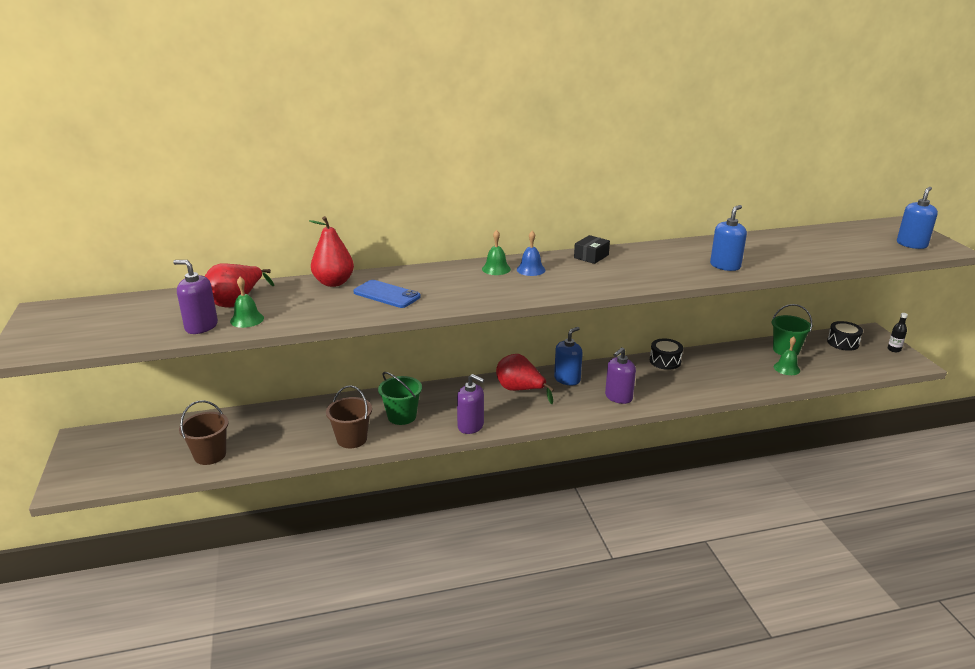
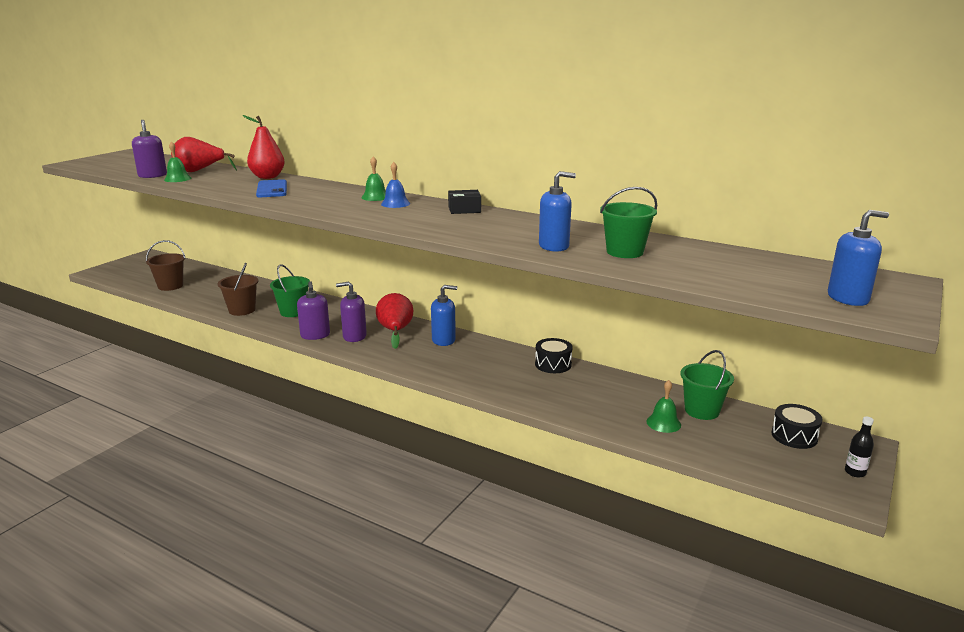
camera: 45 degrees right, 5 degrees down
(618, 397) = (452, 368): purple soap dispenser -> purple soap dispenser (354, 336)
(765, 254) = (624, 252): none -> green bucket

